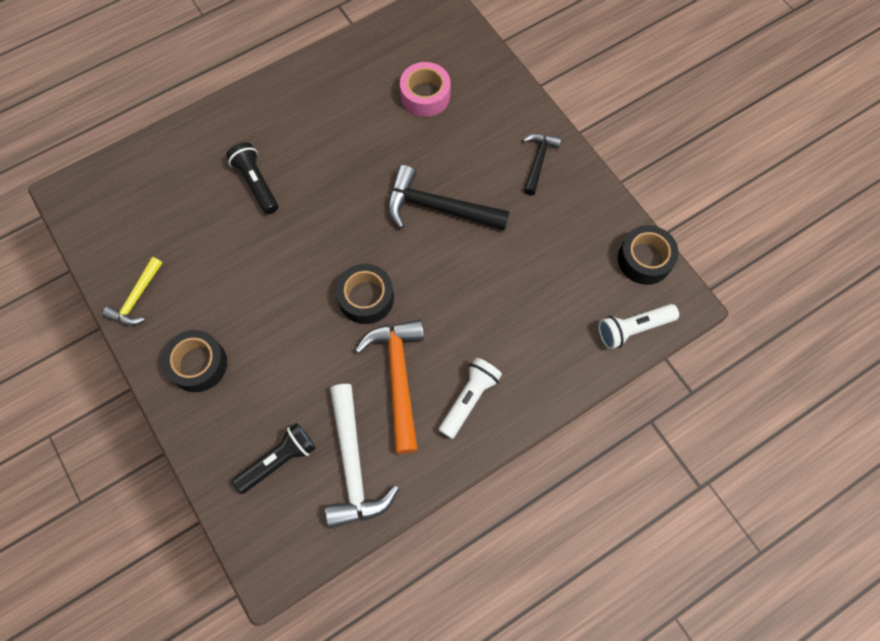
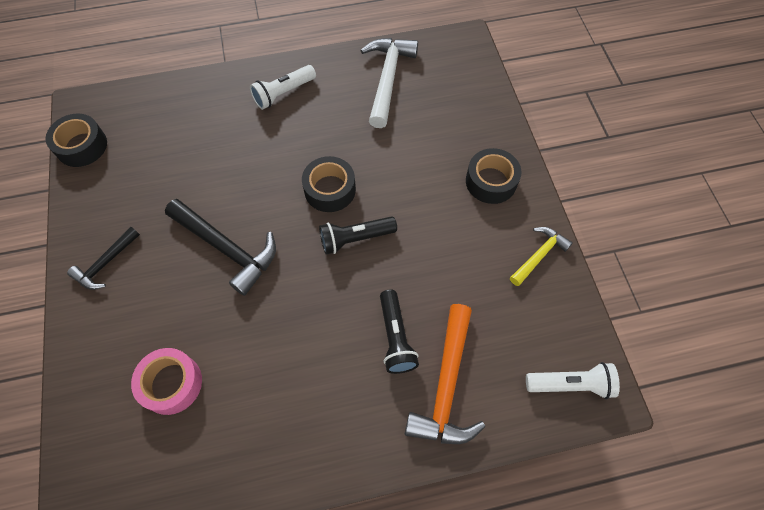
camera: 160 degrees left, 5 degrees down
(278, 461) = (442, 97): black flashlight -> black flashlight (355, 238)
(398, 378) = (330, 122): orange hammer -> orange hammer (446, 385)
(633, 328) = (131, 101): white flashlight -> white flashlight (570, 384)

